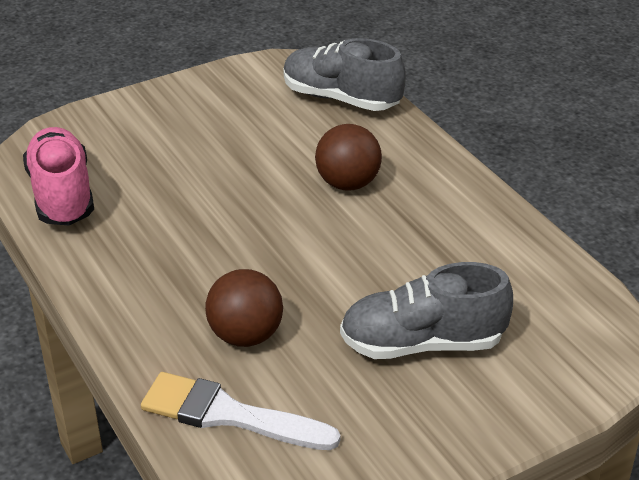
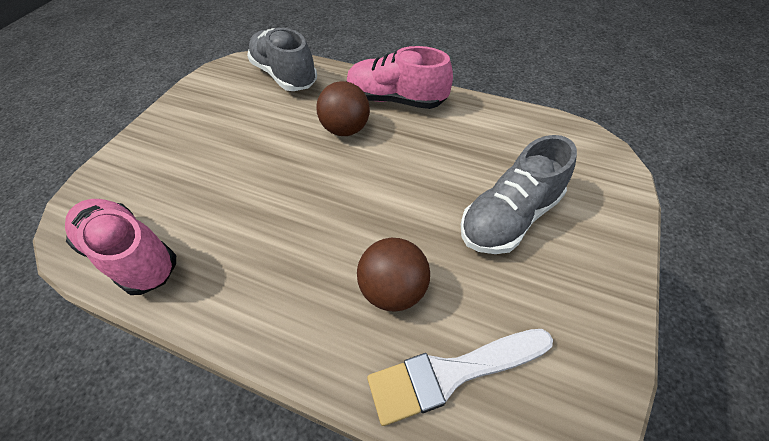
camera: 35 degrees left, 15 degrees up
(341, 99) = (285, 75): grey shoe -> grey shoe turned 60 degrees clockwise
(435, 180) = (396, 99): none -> pink shoe

